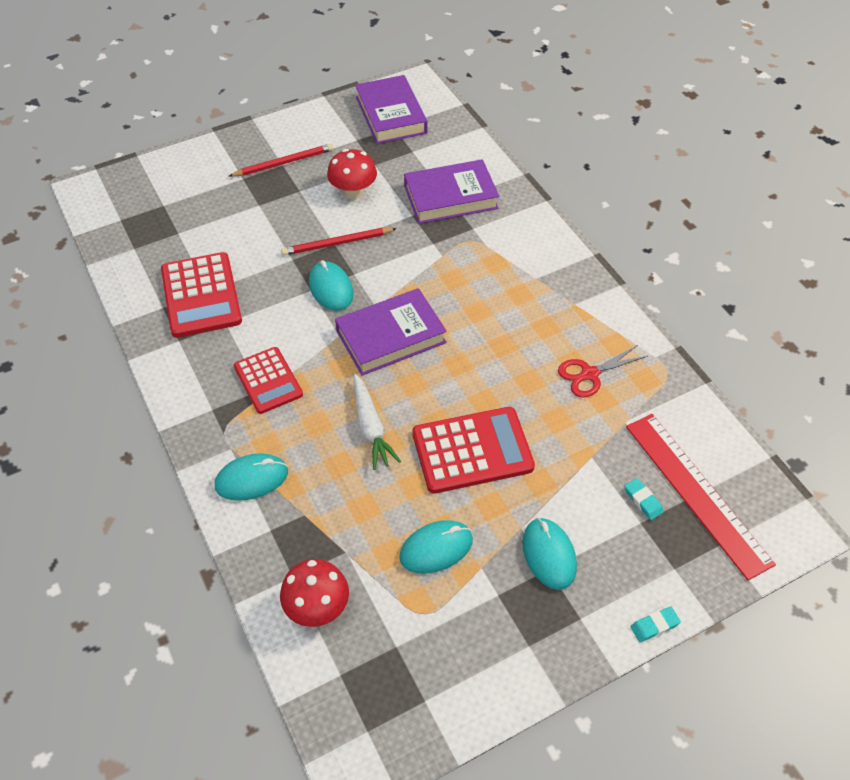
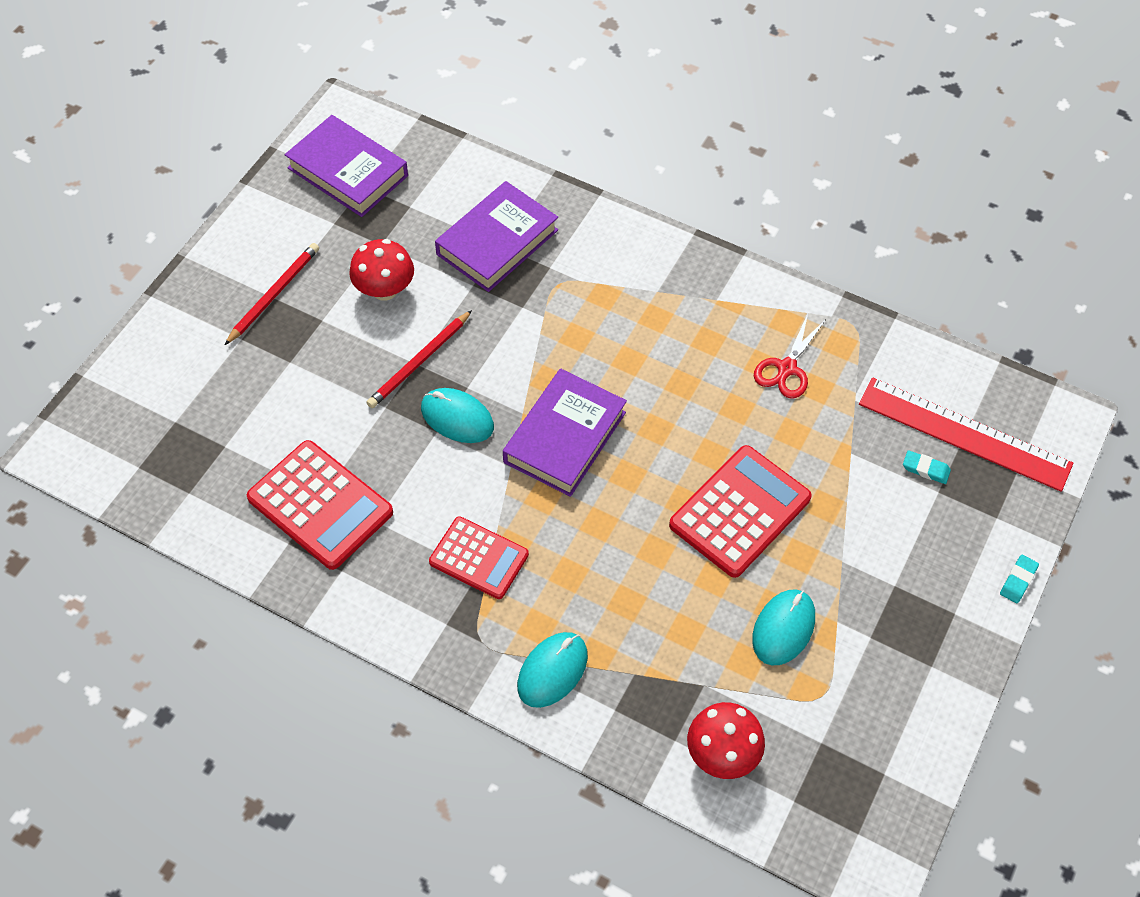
camera: 35 degrees left, 5 degrees up
(371, 427) = (624, 545): white carrot -> none
(549, 555) = (885, 571): turquoise mouse -> none

